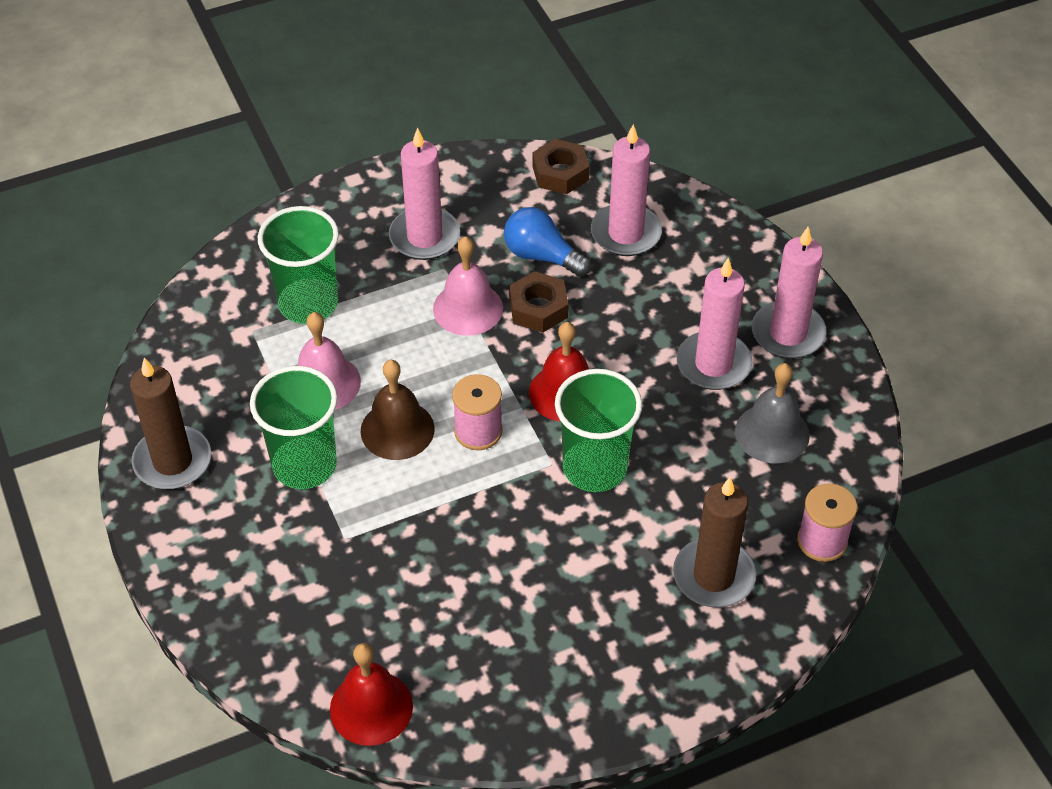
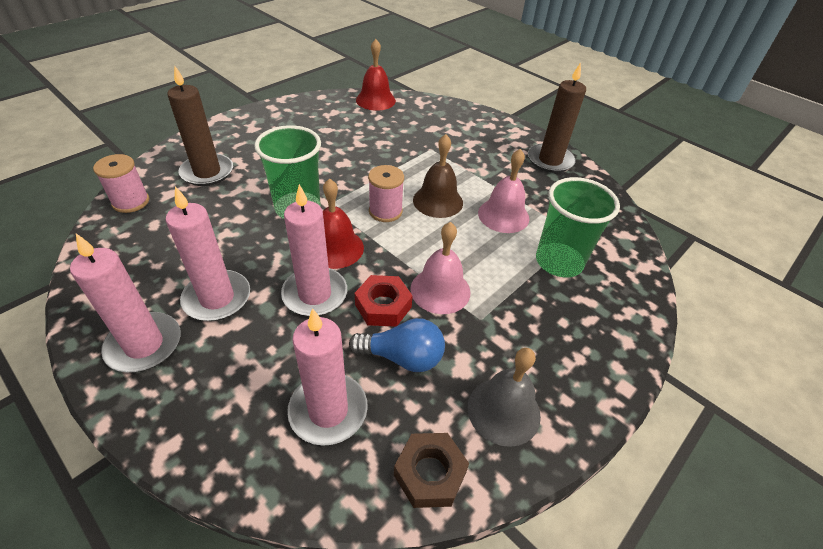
camera: 155 degrees right, 5 degrees down
(304, 465) = (478, 173): green cup -> none
(424, 237) = (517, 344): pink candle -> pink candle (315, 294)
(538, 308) = (383, 306): brown nut -> red nut
(772, 433) = (164, 258): grey bell -> grey bell (503, 411)

